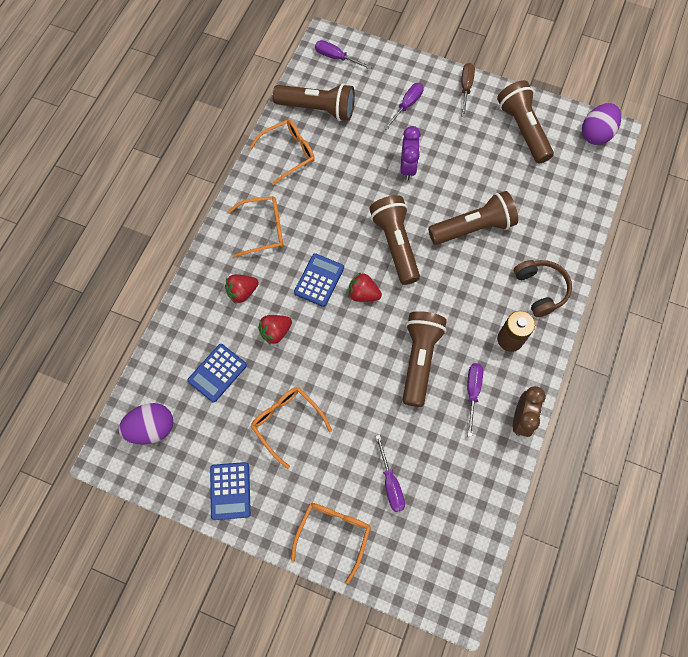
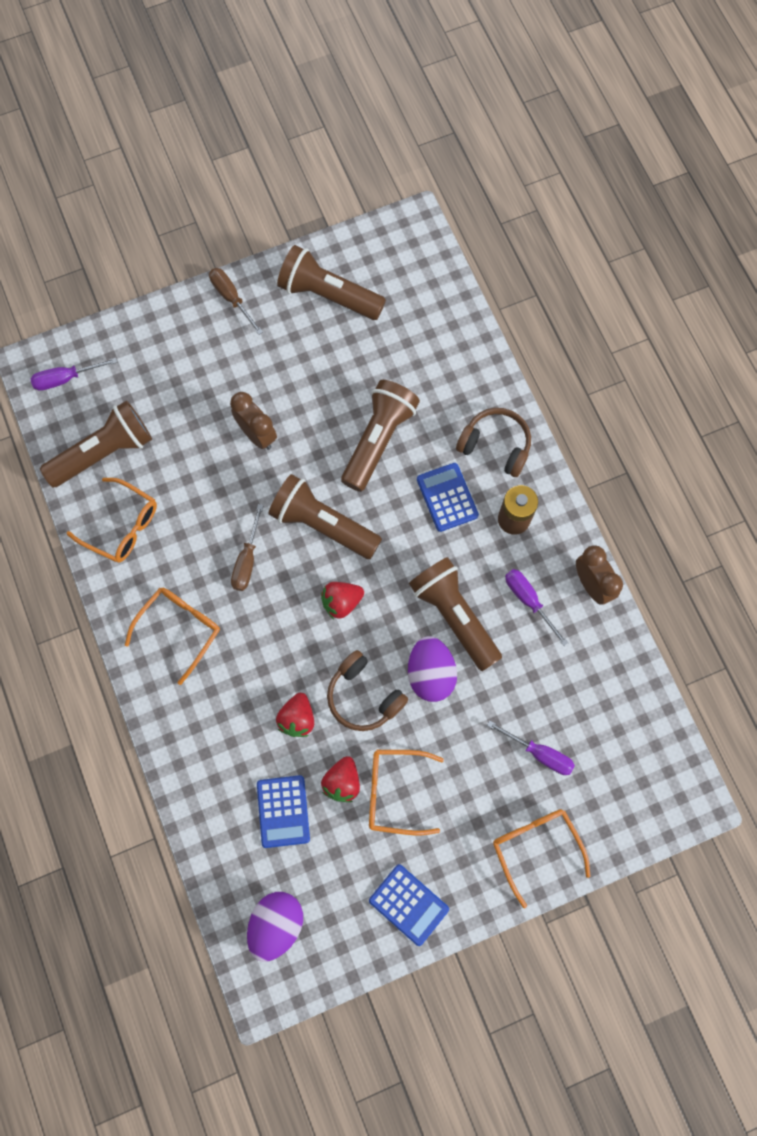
camera: 45 degrees left, 5 degrees up
(242, 292) = (225, 711): red strawberry -> red strawberry (342, 782)
(289, 153) = (122, 526): orange glasses -> orange glasses turned 105 degrees clockwise
(319, 280) = (286, 628): blue calculator -> blue calculator (447, 497)
(323, 355) = (364, 696): none -> brown headphones
(335, 226) = (247, 560): none -> brown screwdriver
(407, 105) = (191, 368): purple screwdriver -> none
(407, 167) = (257, 434): purple clock -> brown clock
(596, 134) = (400, 239): purple egg -> purple egg (430, 673)

